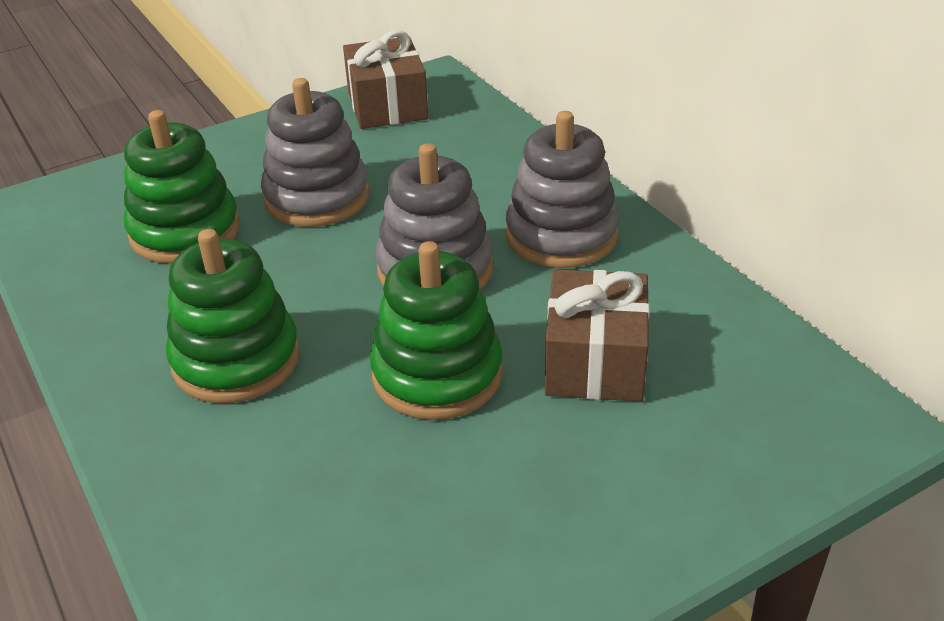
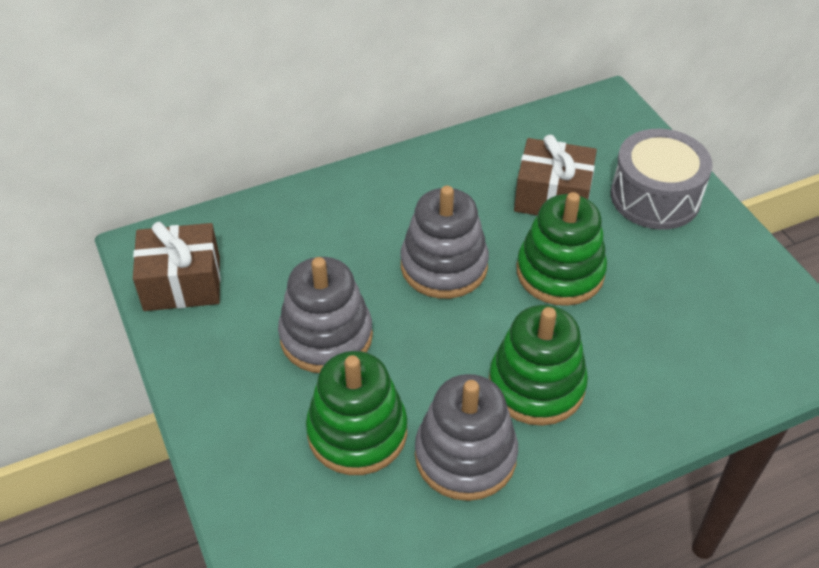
camera: 85 degrees left, 10 degrees up
(561, 235) = (414, 194): grey stacking toy -> grey stacking toy (465, 456)
(631, 484) = (655, 197): none -> grey drum

